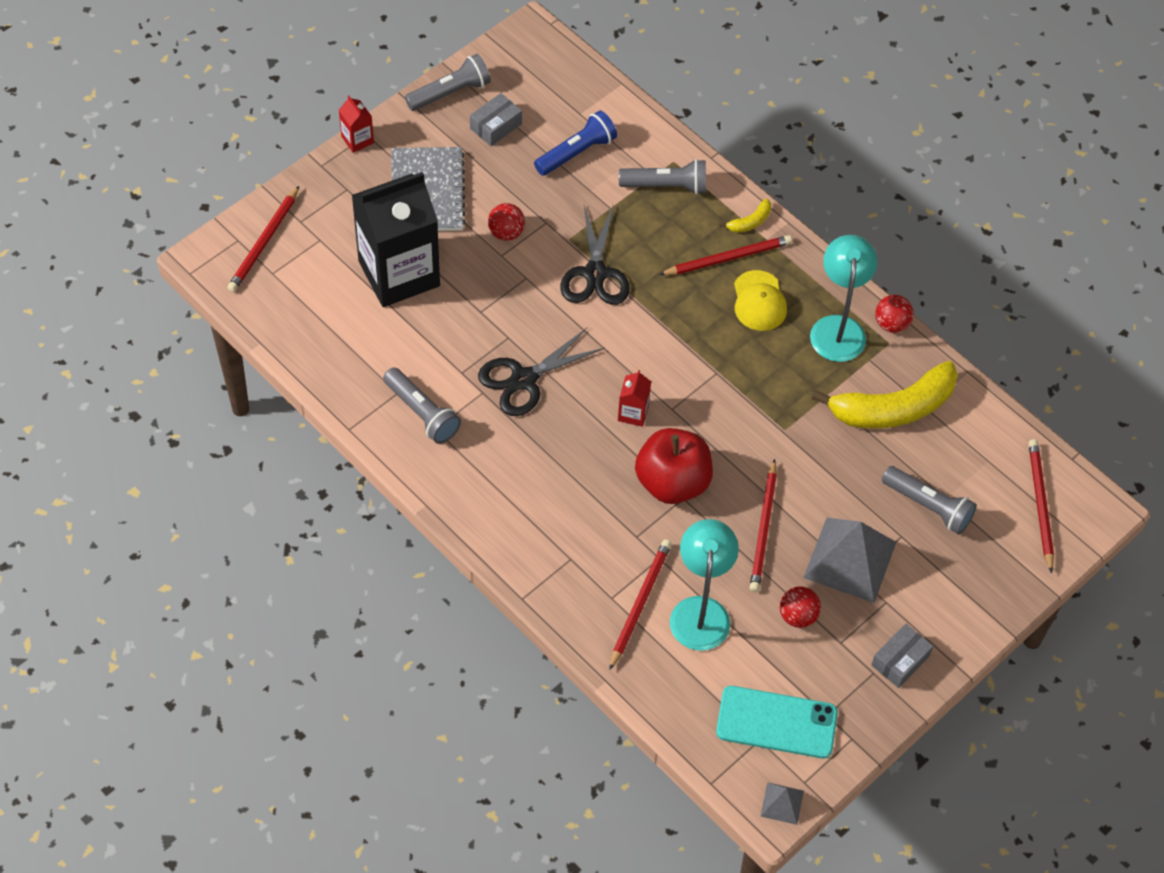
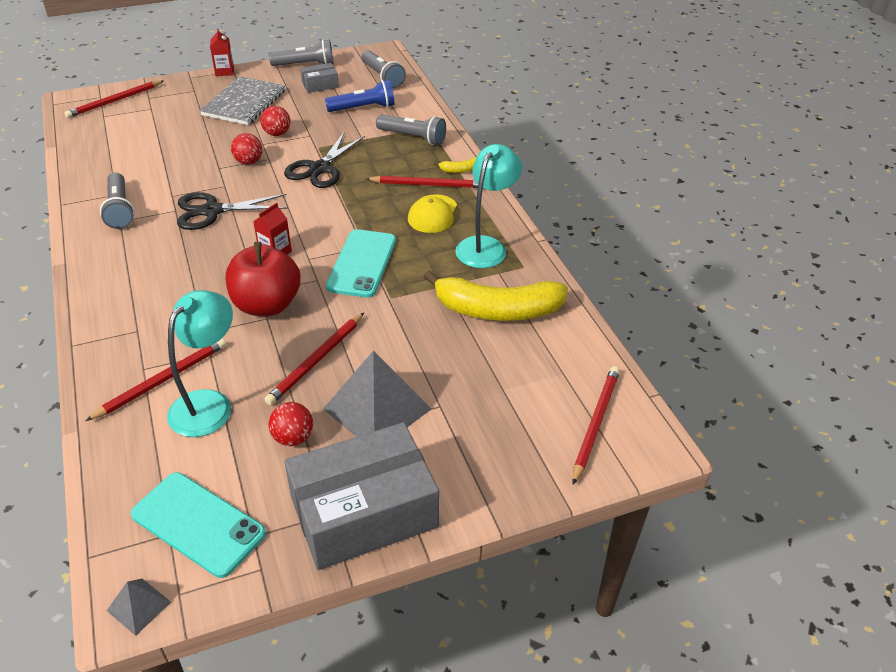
camera: 25 degrees right, 15 degrees down
(399, 273) = (183, 136): black carton -> none
(729, 396) = (362, 263): none -> turquoise phone
(891, 324) = (534, 255): red ball -> red ball (249, 162)
(900, 661) = (364, 512): grey box -> grey box, size x2.25
(928, 506) = (481, 390): grey flashlight -> grey flashlight (382, 77)

